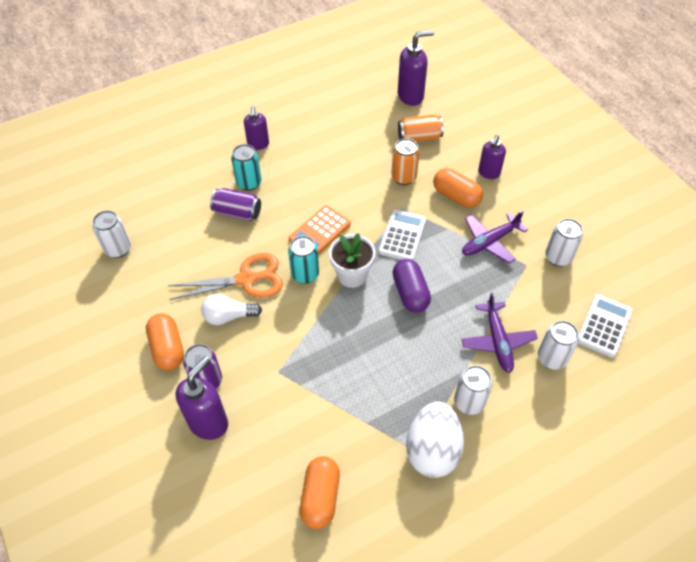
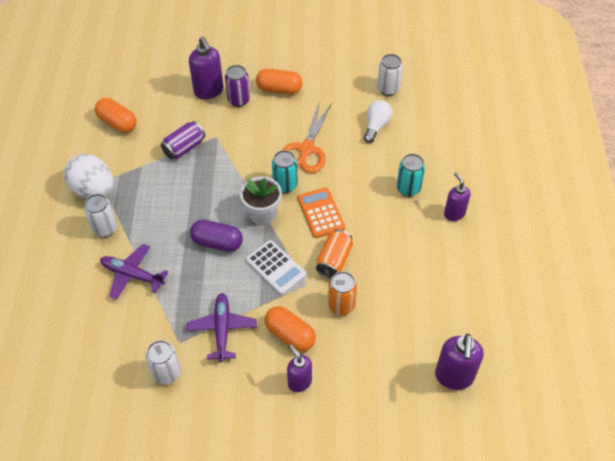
camera: 120 degrees right, 0 degrees up
(229, 316) = (281, 128): white light bulb -> white light bulb (376, 126)
(237, 213) = (378, 168): purple can -> purple can (184, 148)
(258, 144) = (454, 213): purple soap dispenser -> purple soap dispenser turned 45 degrees clockwise
(419, 137) = (386, 349): orange can -> orange can (334, 260)
(456, 196) = (290, 335): orange capsule -> orange capsule turned 60 degrees clockwise
(551, 358) = (90, 301): white can -> none
(604, 326) = (82, 359): white calculator -> none

